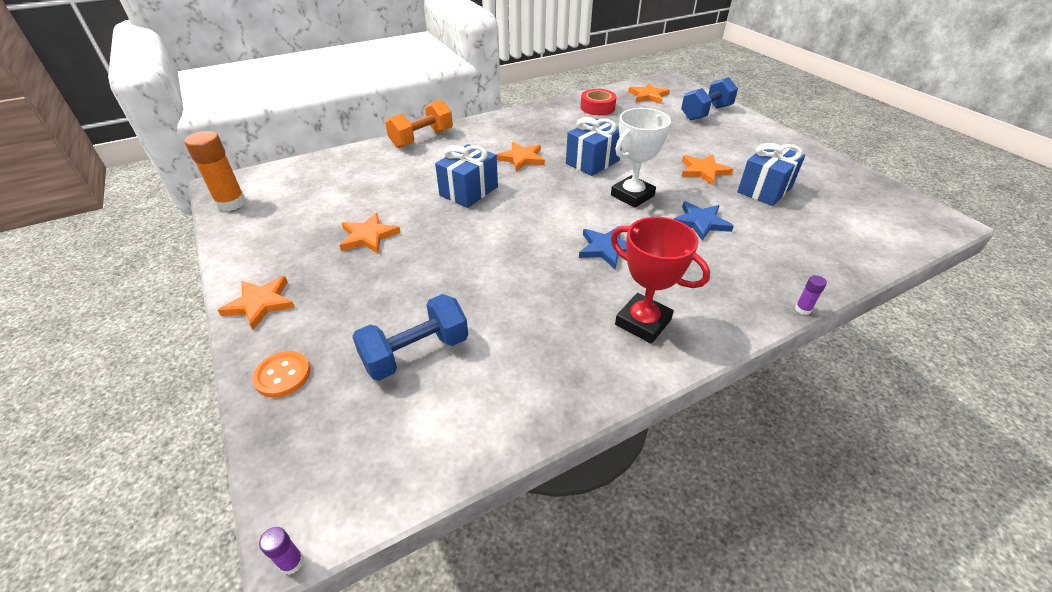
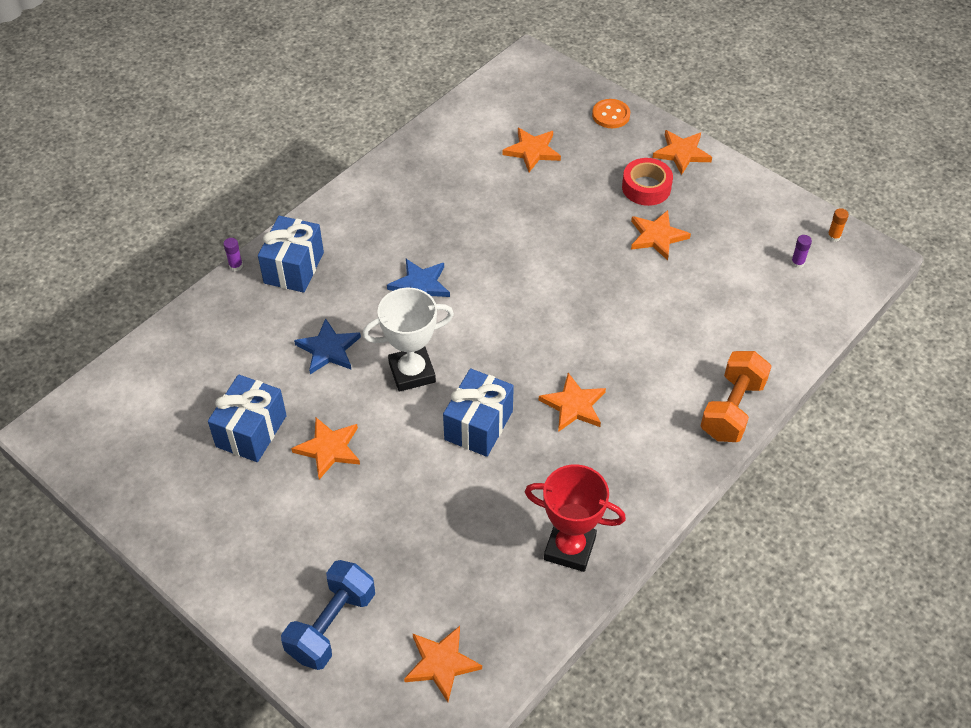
camera: 160 degrees right, 10 degrees up
(231, 203) = (833, 236): orange glue stick -> orange glue stick, size x0.44
(291, 562) = (521, 48): purple glue stick -> purple glue stick (797, 263)
(416, 353) = (532, 151): blue dumbbell -> orange star
(469, 191) = (602, 325): blue gift -> blue gift (294, 268)
(597, 107) = (519, 585): red tape -> red tape (646, 187)
(632, 195) = (412, 372): white trophy -> white trophy turned 45 degrees clockwise
(643, 322) = (370, 218): red trophy -> red trophy (569, 548)

